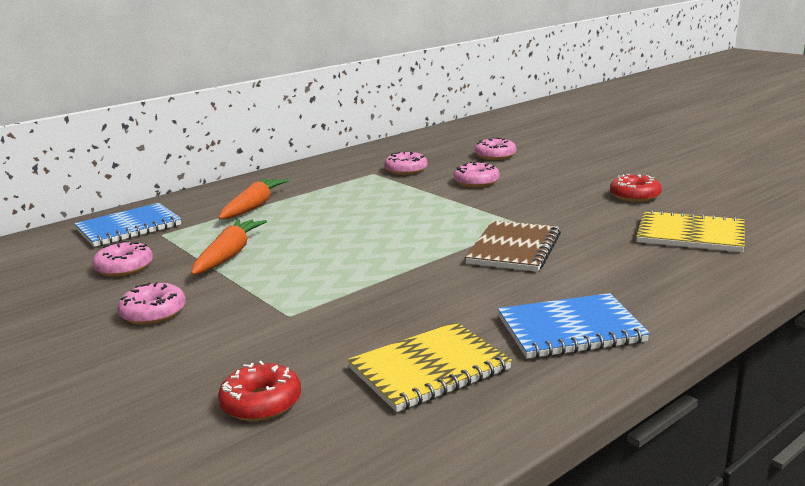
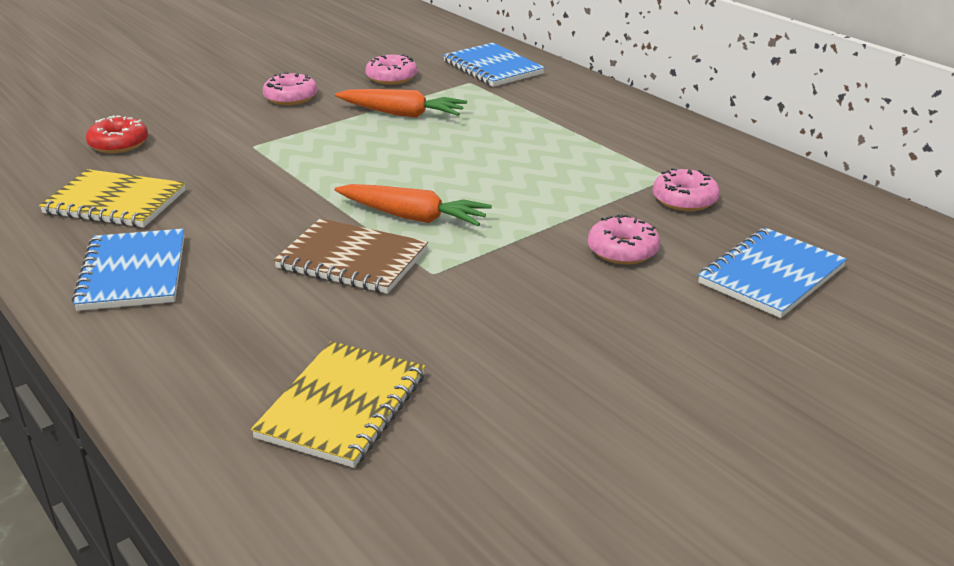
camera: 90 degrees right, 10 degrees up
(254, 207) = (542, 115): orange carrot -> orange carrot (413, 217)
(429, 369) = (115, 202): yellow notebook -> yellow notebook turned 45 degrees counterclockwise
(495, 156) = (771, 275): pink donut -> blue notebook
(635, 196) = (533, 386): red donut -> none

